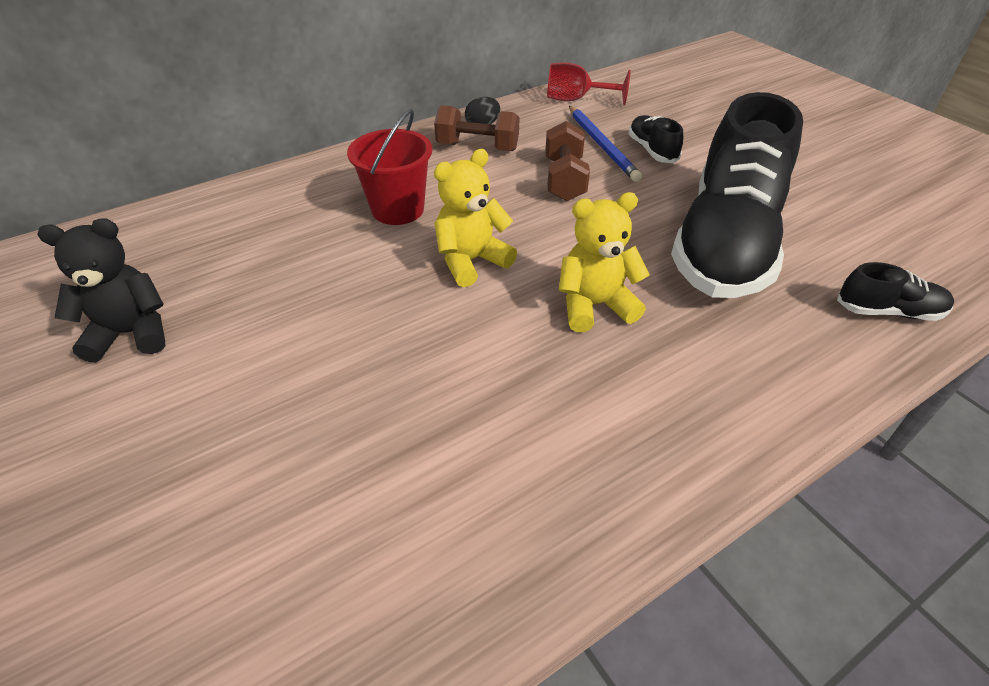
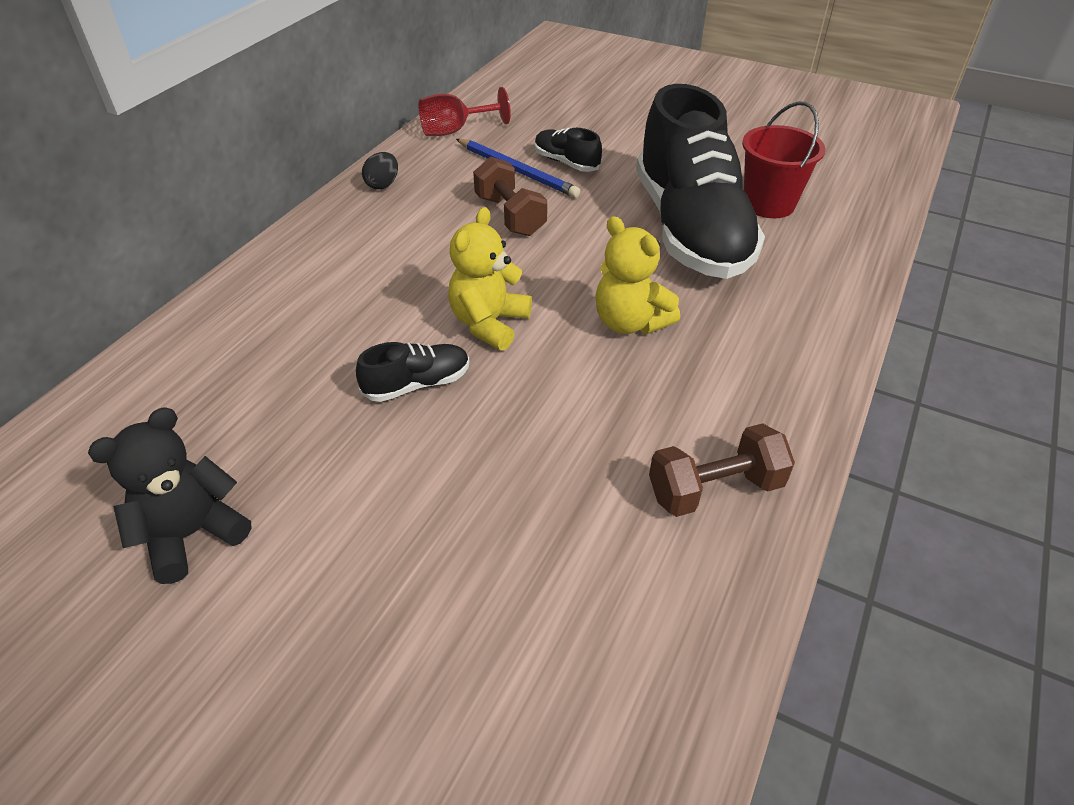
camera: 30 degrees left, 0 degrees up
(398, 209) = (371, 299): red bucket -> red bucket (769, 204)
(477, 147) = (397, 209): brown dumbbell -> brown dumbbell (715, 489)
(595, 305) = (630, 322): yellow teddy bear -> yellow teddy bear turned 90 degrees counterclockwise
(888, 311) = (843, 244): black shoe -> black shoe (417, 384)

